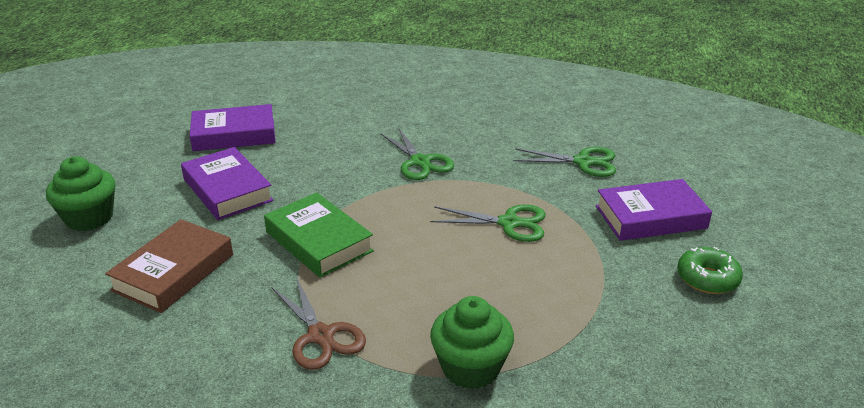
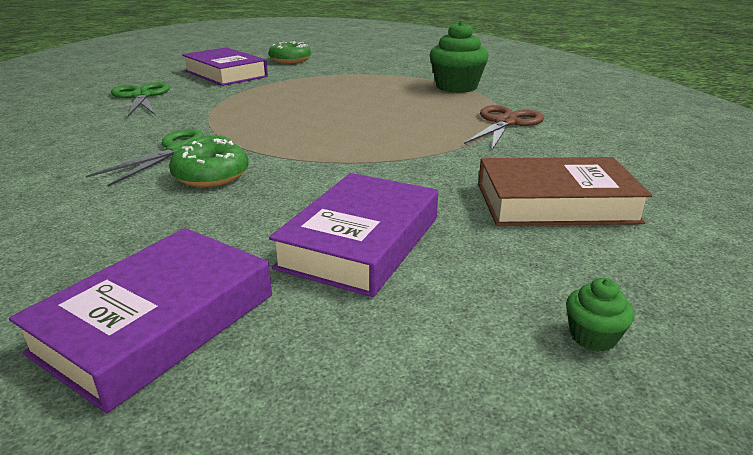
camera: 120 degrees left, 5 degrees down
(89, 218) = (593, 336): green cupcake -> green cupcake, size x0.45
(234, 134) = (157, 323): purple book -> purple book turned 75 degrees clockwise
(319, 241) = (396, 155): green book -> none
(364, 165) = (211, 175): none -> green donut
(509, 223) = (276, 102): green scissors -> none

